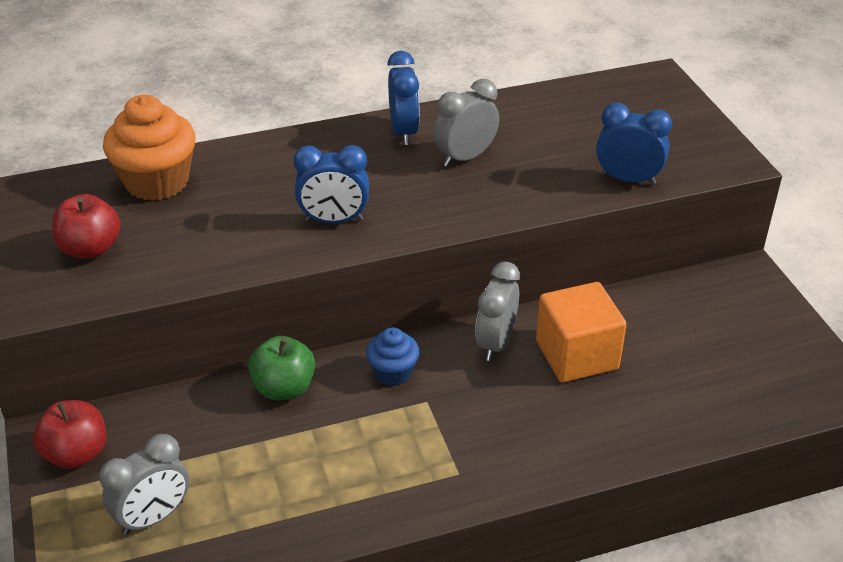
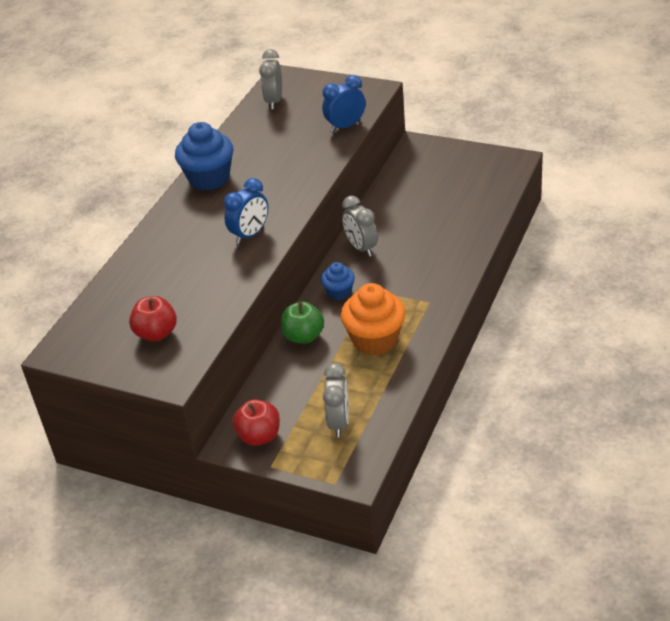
camera: 45 degrees left, 0 degrees up
(157, 182) = (128, 286): orange cupcake -> orange cupcake (375, 340)
(403, 132) = (209, 178): blue clock -> blue cupcake
(465, 157) = (259, 168): grey clock -> grey clock (274, 101)
(576, 355) = (401, 226): orange cube -> none

